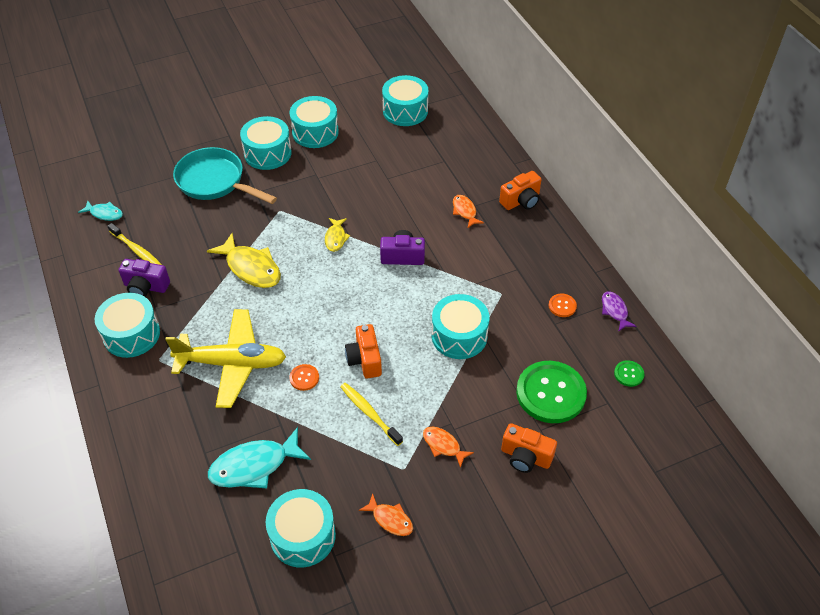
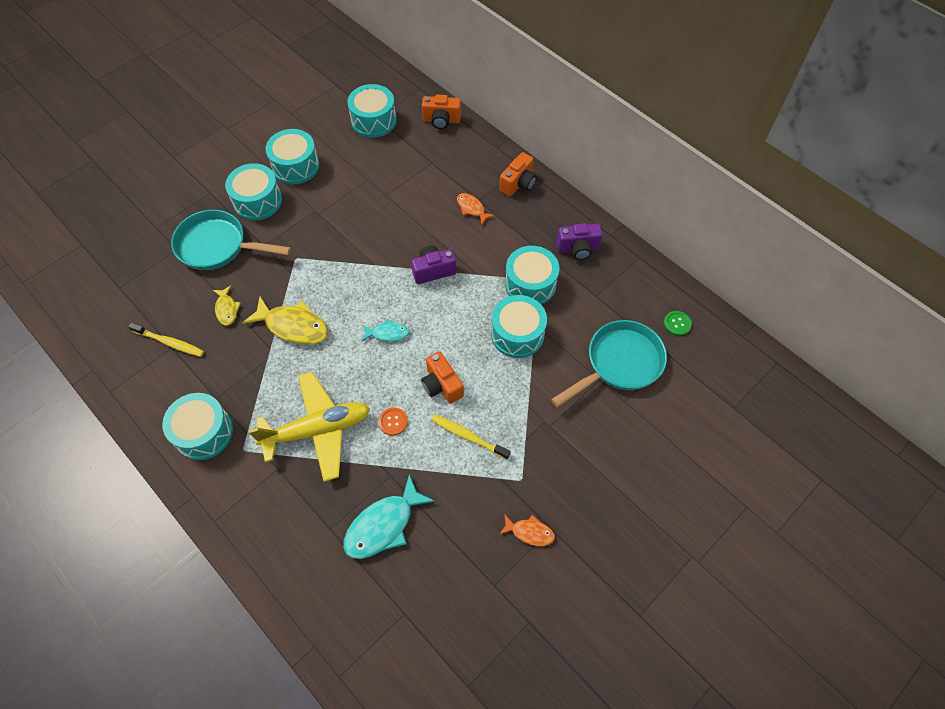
camera: 20 degrees left, 10 degrees up
(104, 213) = (117, 313): turquoise fish -> turquoise fish (388, 333)
(146, 287) = (196, 378): purple camera -> purple camera (578, 248)
(303, 536) = (458, 577): turquoise drum -> turquoise drum (530, 284)
(336, 238) = (362, 271): yellow fish -> yellow fish (227, 309)
(443, 445) = (547, 445): orange fish -> none
(525, 457) = (622, 431): orange camera -> orange camera (441, 120)
(551, 393) = (619, 363): green button -> turquoise pan
(562, 306) = (595, 276): orange button -> none
(614, 311) = (642, 267): purple fish -> none

